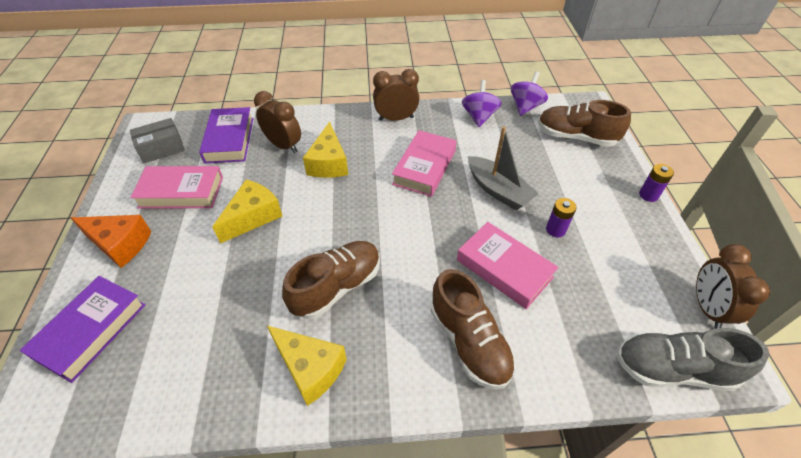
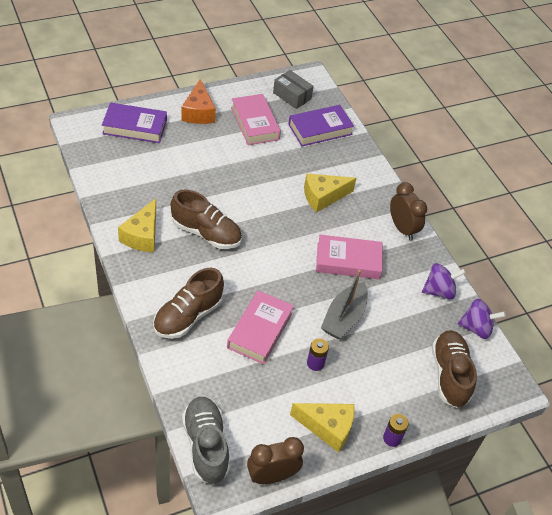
camera: 65 degrees right, 0 degrees up
(253, 217) = (249, 169): yellow cheese -> yellow cheese (327, 428)
(284, 145) = (329, 163): brown clock -> none

